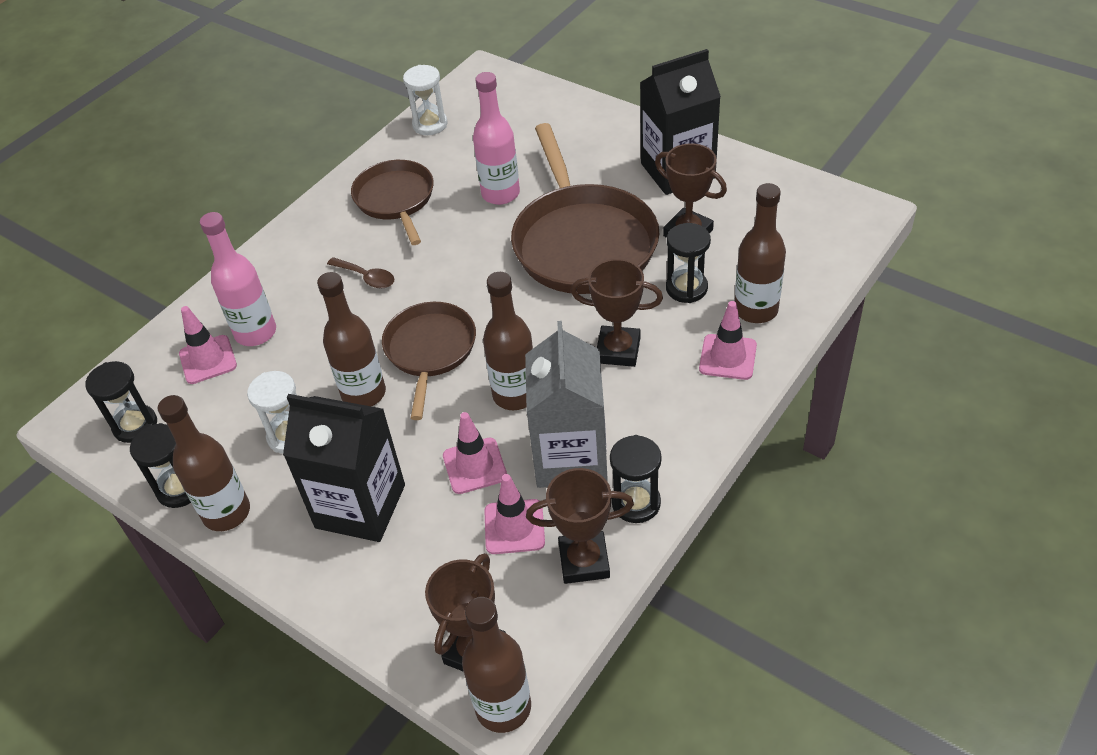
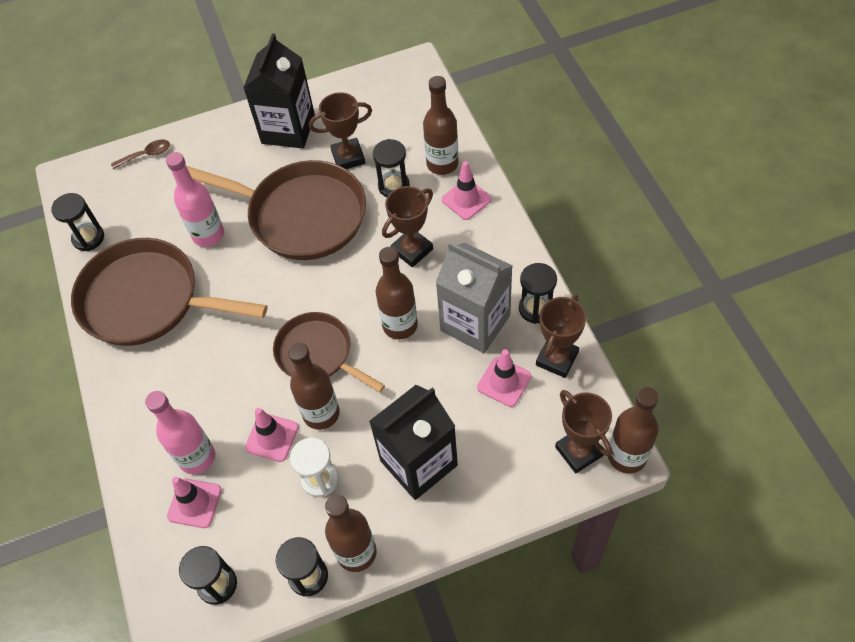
camera: 55 degrees left, 10 degrees up
(366, 277) = (210, 358): brown spoon -> brown spoon (146, 155)
(396, 200) = (147, 300): brown pan -> brown pan, size x1.66
(430, 125) = (88, 238): white hourglass -> black hourglass
(474, 466) = (439, 379): pink traffic cone -> pink traffic cone (272, 437)

